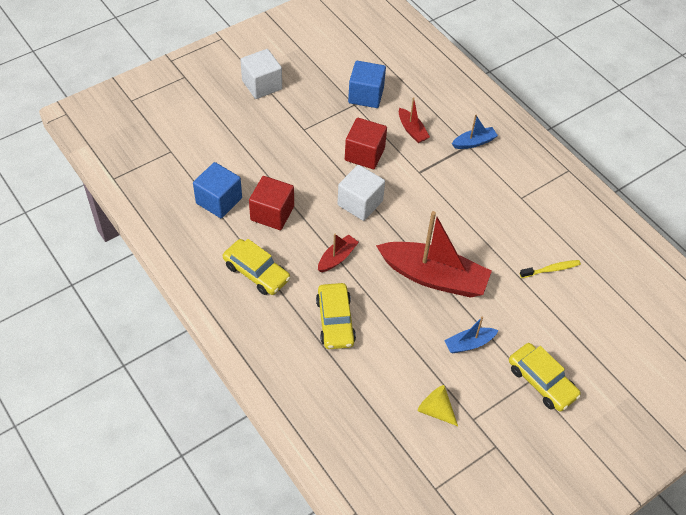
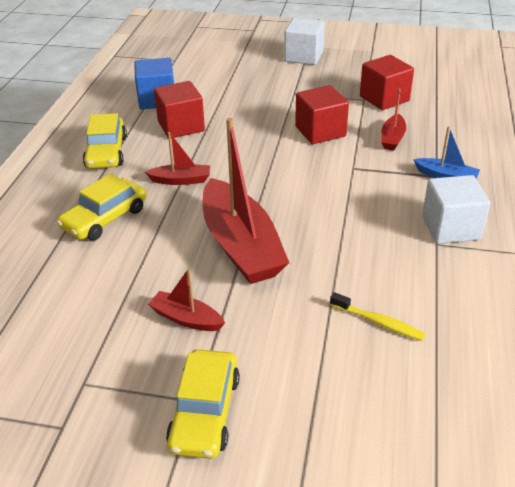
camera: 50 degrees right, 15 degrees down
(360, 203) = (262, 158): white cube -> white cube (450, 228)
(366, 95) = (384, 99): blue cube -> red cube
(435, 410) = (65, 345): yellow cone -> none
(469, 344) = (186, 319): blue boat -> red boat

